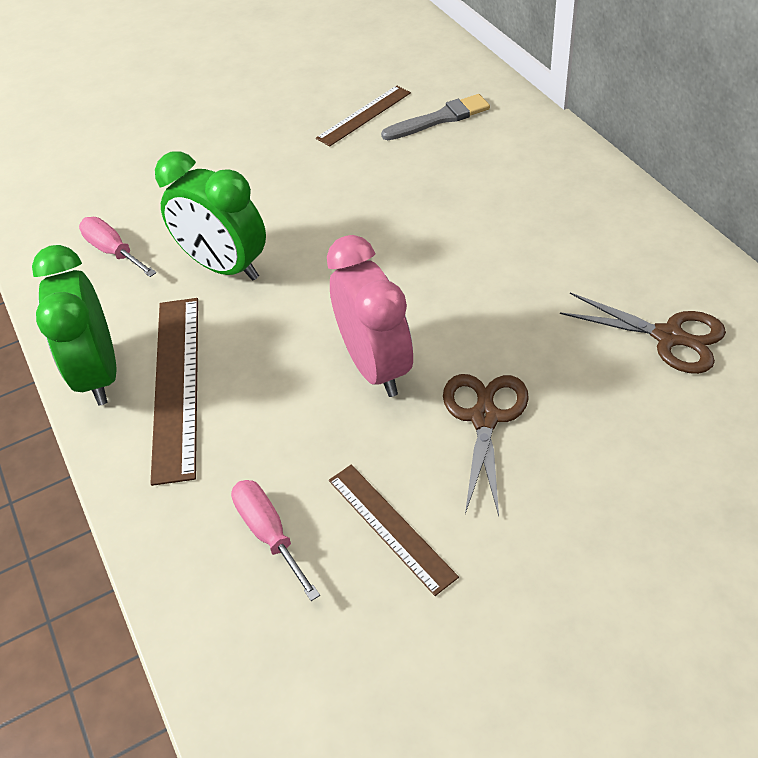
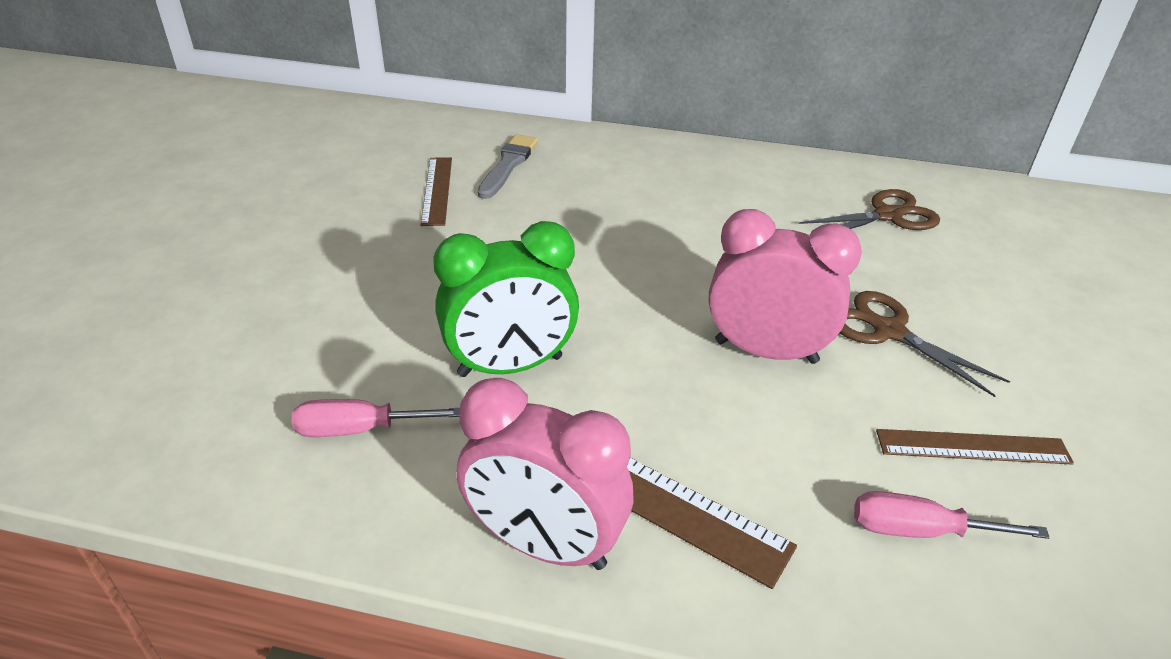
camera: 55 degrees left, 10 degrees down
(99, 374) = (545, 544): green clock -> pink clock

